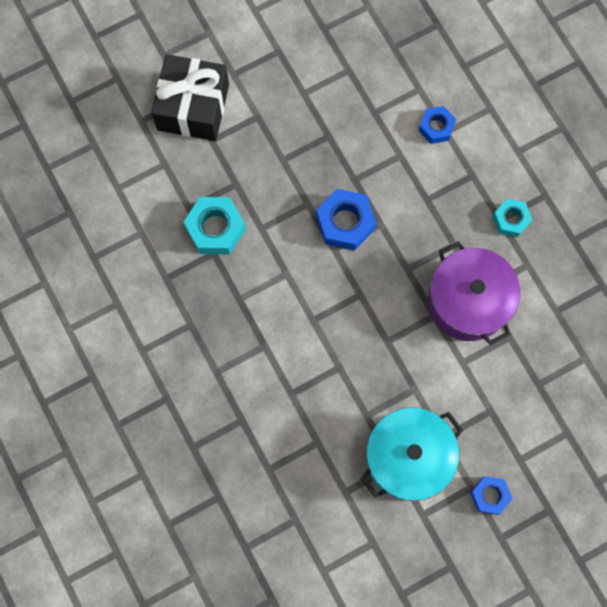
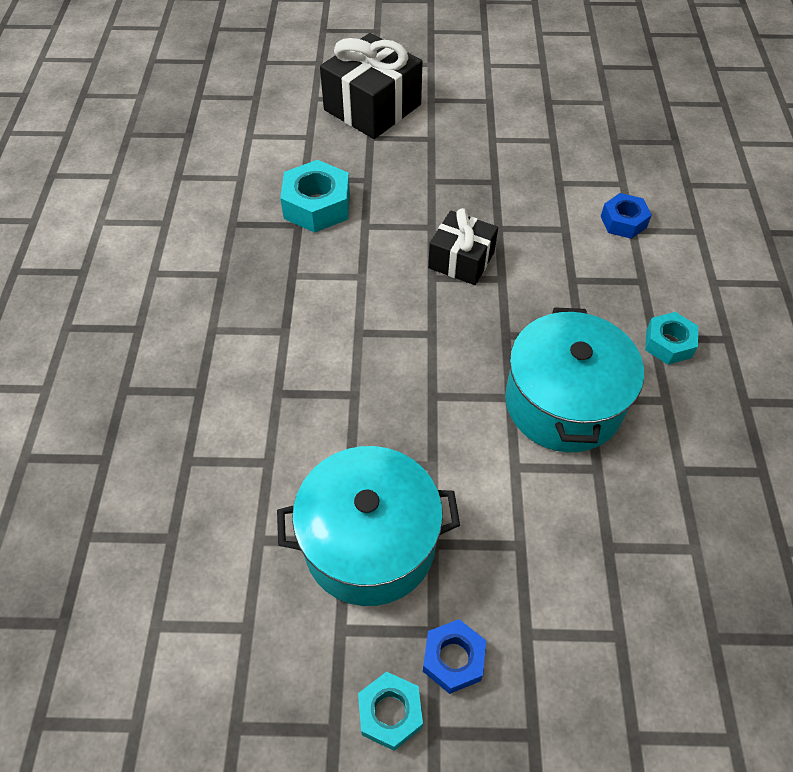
camera: 30 degrees right, 20 degrees down
(345, 223) = (461, 260): blue nut -> black gift
(468, 301) = (563, 402): purple pot -> turquoise pot
(474, 541) = (390, 713): none -> turquoise nut

